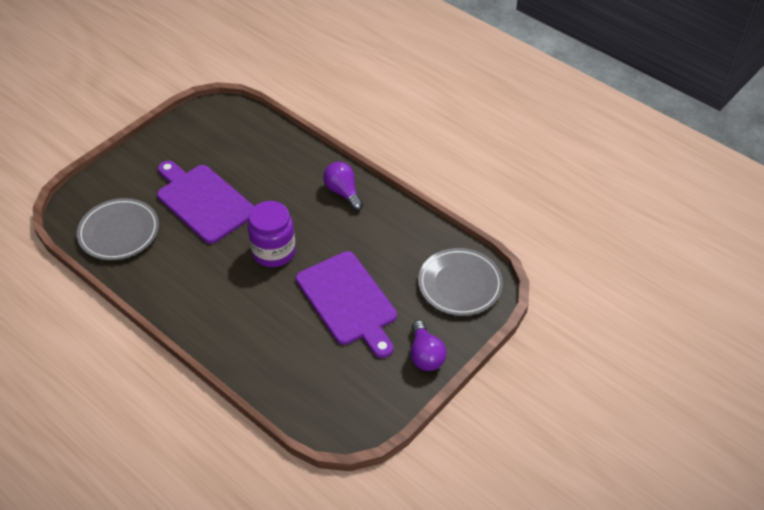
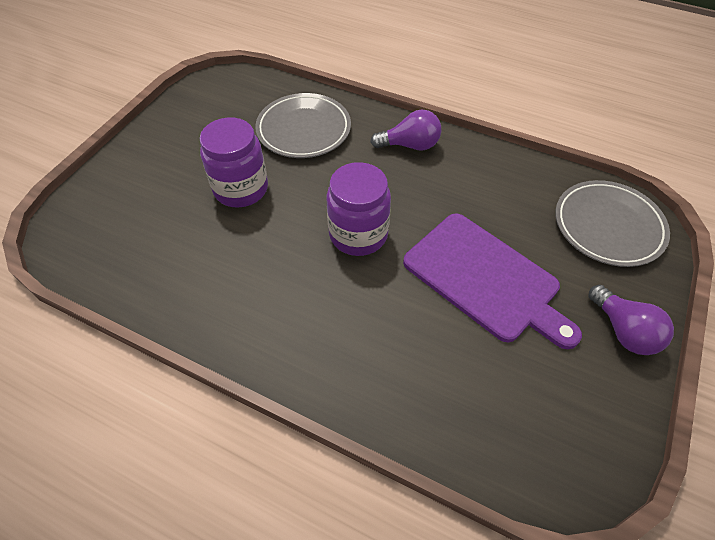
camera: 15 degrees left, 5 degrees up
(119, 232) = (138, 252): grey plate -> grey plate (304, 129)
(203, 201) = (241, 189): purple cutting board -> purple jar
(343, 192) = (410, 145): purple light bulb -> purple light bulb turned 135 degrees clockwise

